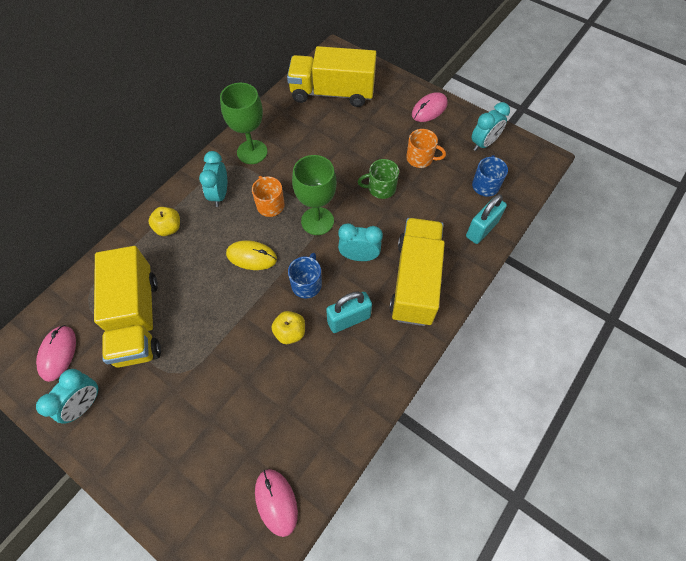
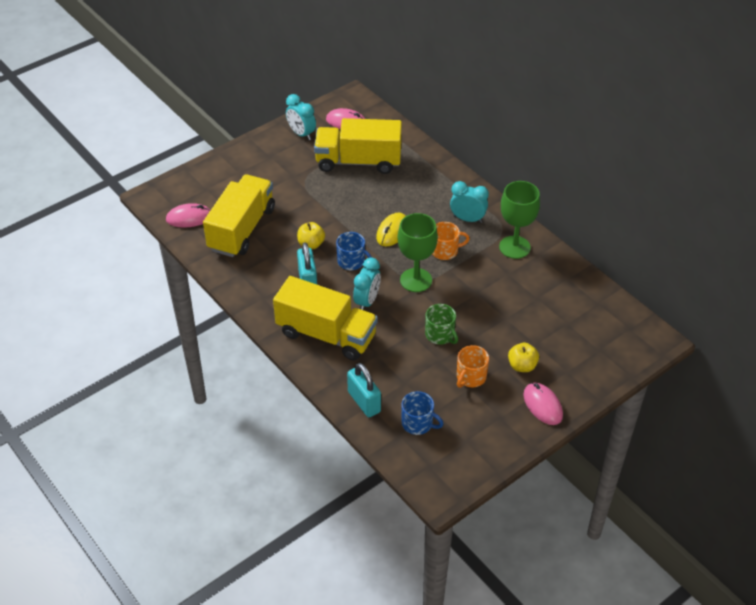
camera: 105 degrees right, 15 degrees down
(169, 228) = (440, 184): yellow apple -> yellow apple (522, 366)
(332, 93) = (587, 323): yellow truck -> yellow truck (242, 229)
(381, 188) = (440, 335): green mug -> green mug turned 135 degrees clockwise
(483, 144) = (476, 441): turquoise clock -> none

